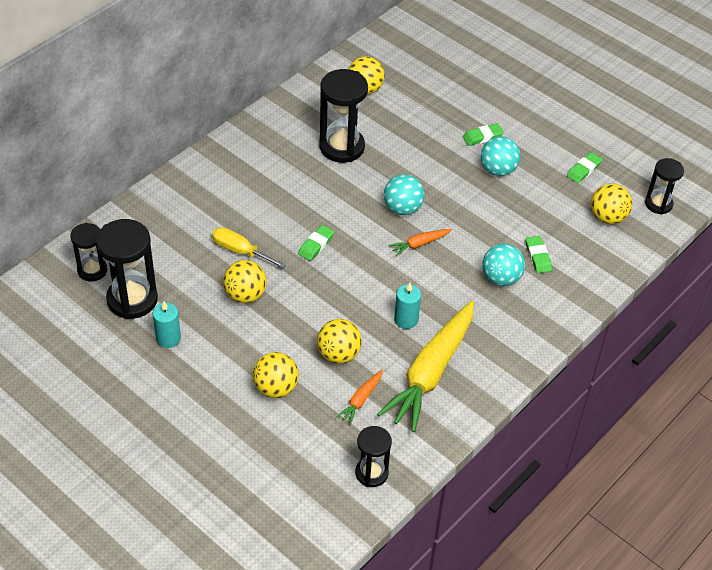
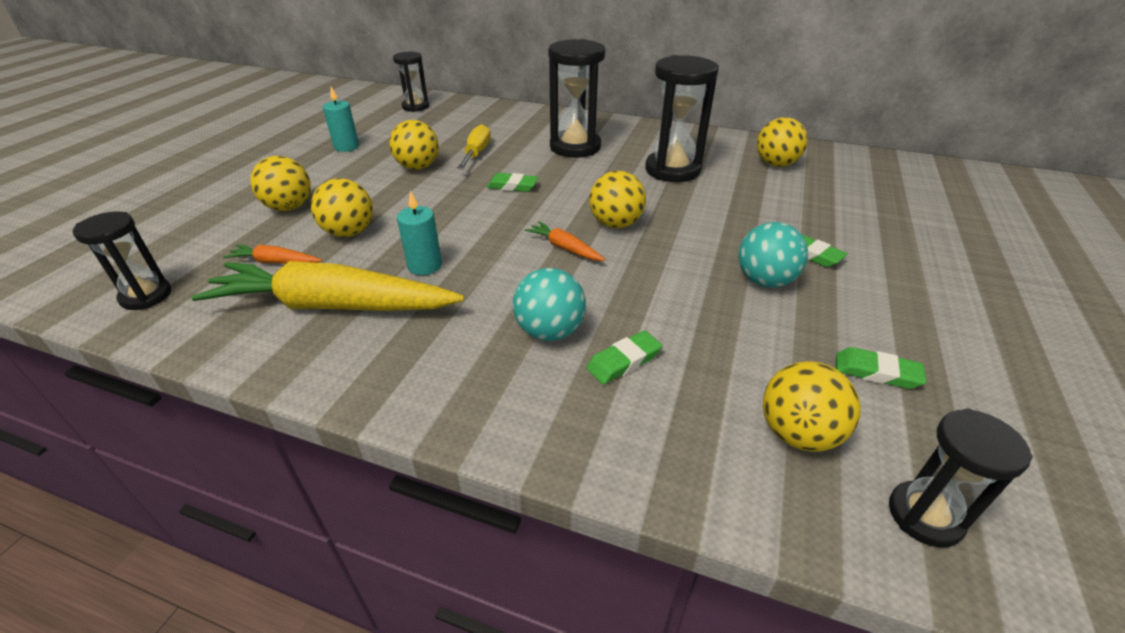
camera: 70 degrees right, 10 degrees down
(132, 299) = (389, 125): black hourglass -> black hourglass (575, 147)
(402, 208) = (615, 224): turquoise ball -> yellow ball

